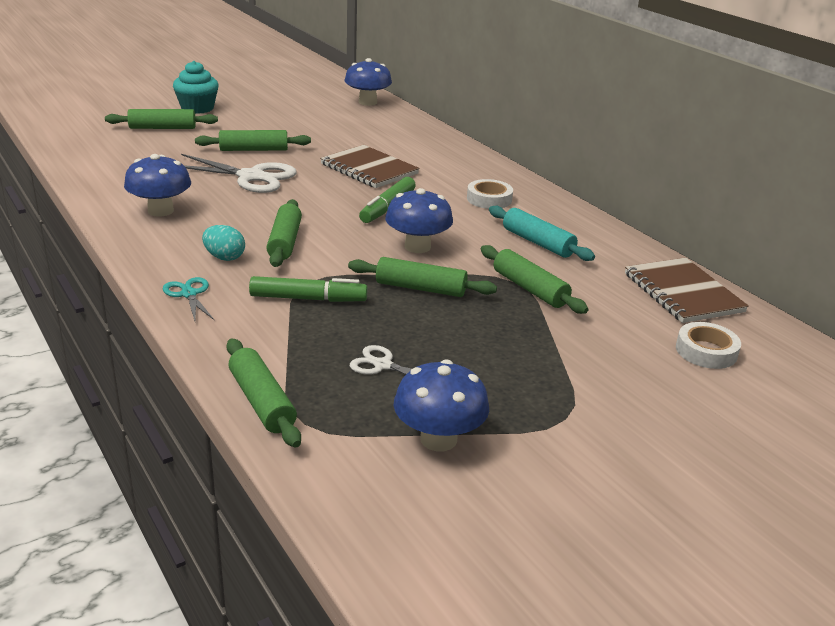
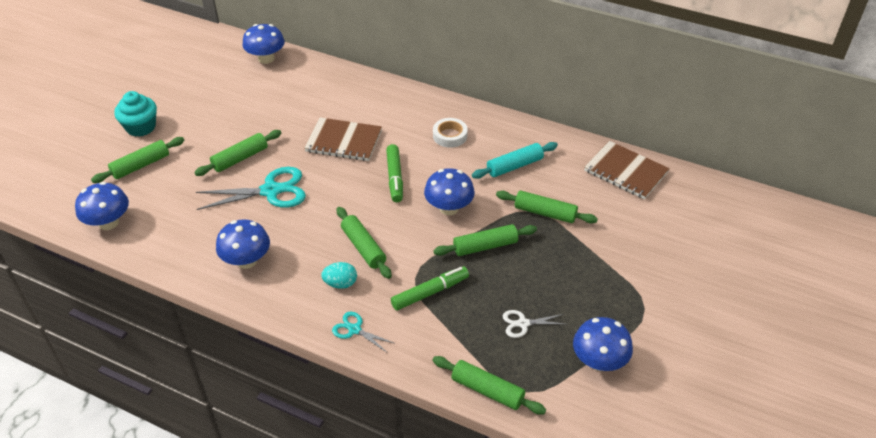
camera: 30 degrees left, 15 degrees up
(84, 150) = (108, 223): none -> blue mushroom
(251, 177) = (271, 191): white scissors -> turquoise scissors
(538, 242) = (514, 166): turquoise rolling pin -> turquoise rolling pin turned 45 degrees counterclockwise
(706, 351) = (671, 216): white tape -> none

